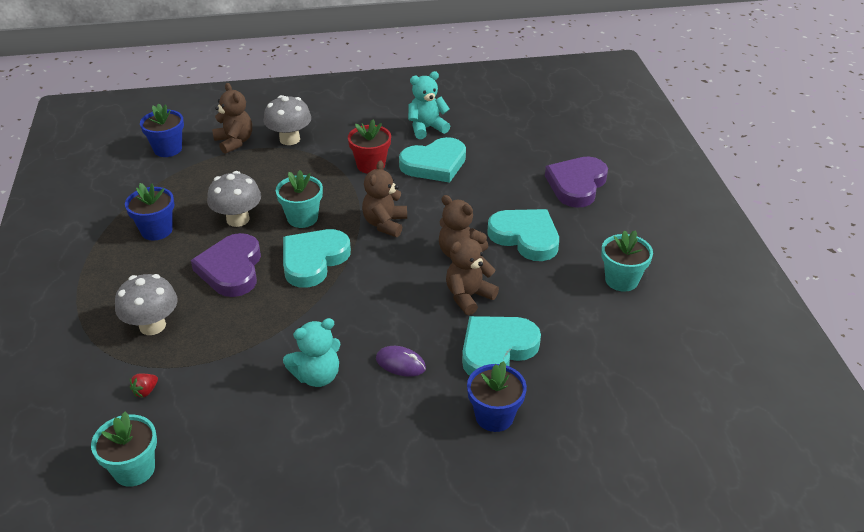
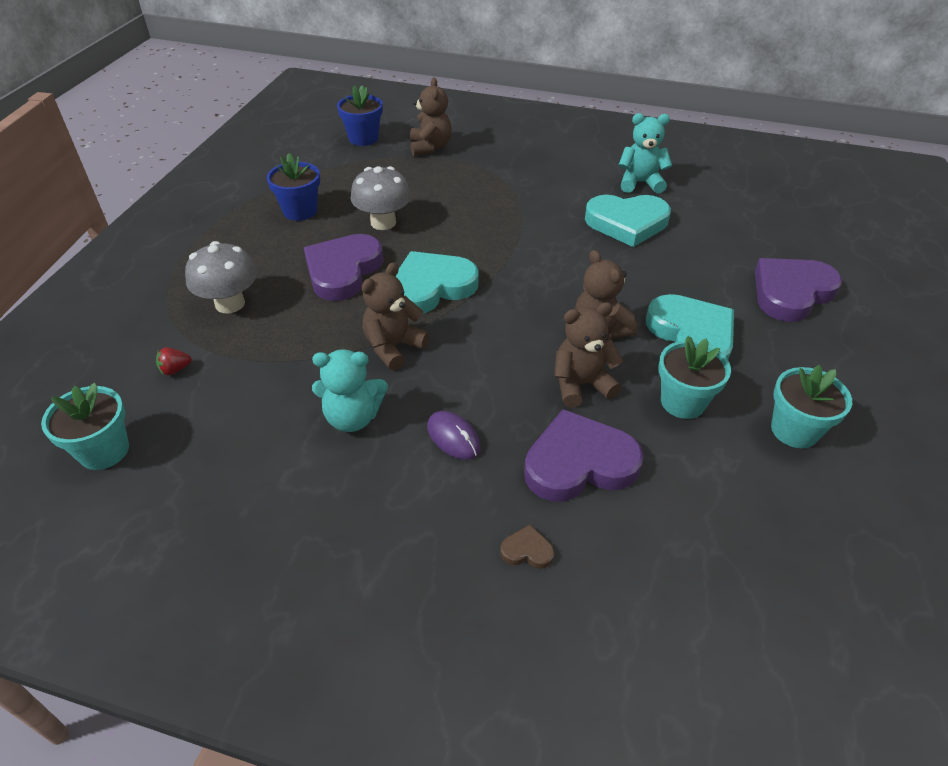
camera: 25 degrees right, 5 degrees up
(289, 139) = (486, 158): grey mushroom -> none
(302, 218) = (448, 240): turquoise flower pot -> turquoise flower pot (682, 402)
(371, 165) = (555, 205): red flower pot -> none
(385, 224) = (532, 271): brown teddy bear -> brown teddy bear (393, 347)
(494, 416) = (527, 550): blue flower pot -> brown heart
(496, 349) = (579, 463): turquoise heart -> purple heart

